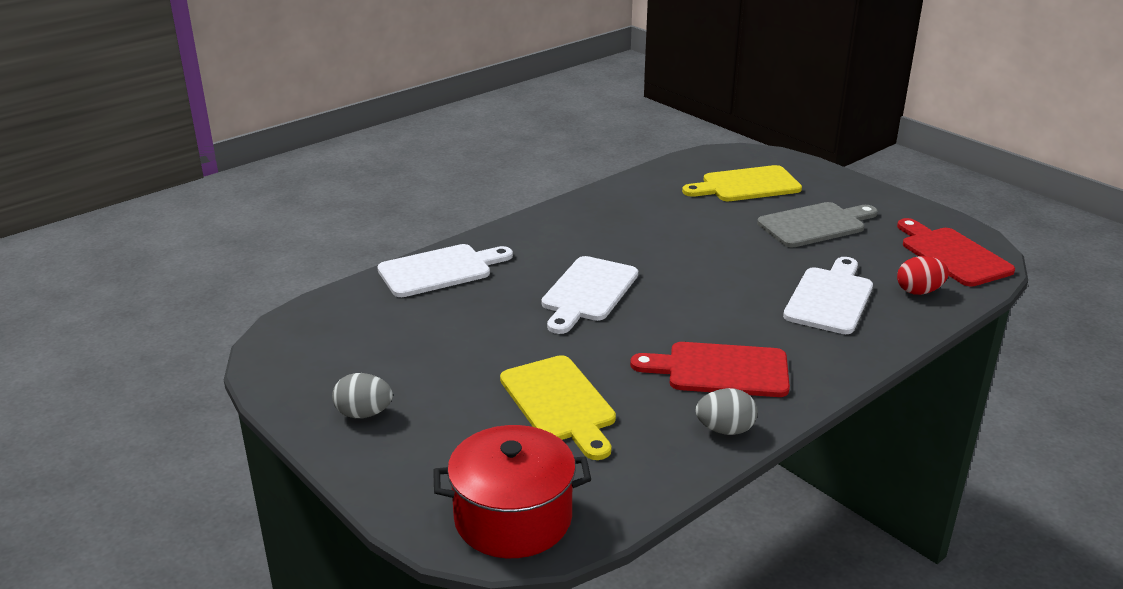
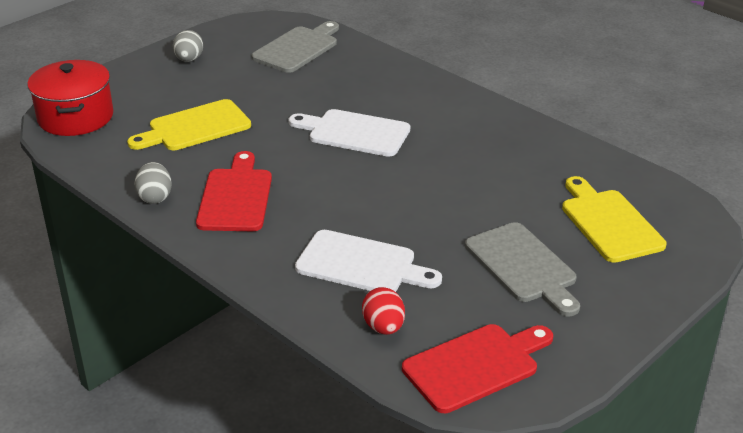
camera: 85 degrees right, 5 degrees up
(367, 323) = (298, 48): none -> grey cutting board
(440, 270) = (380, 67): white cutting board -> none

